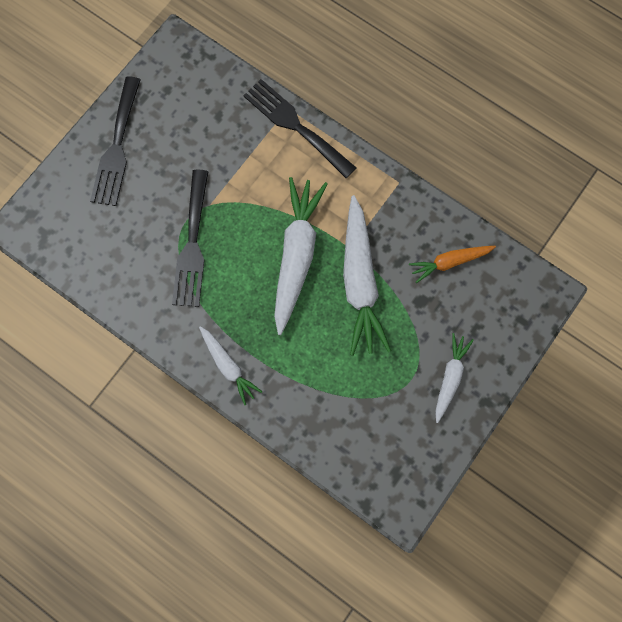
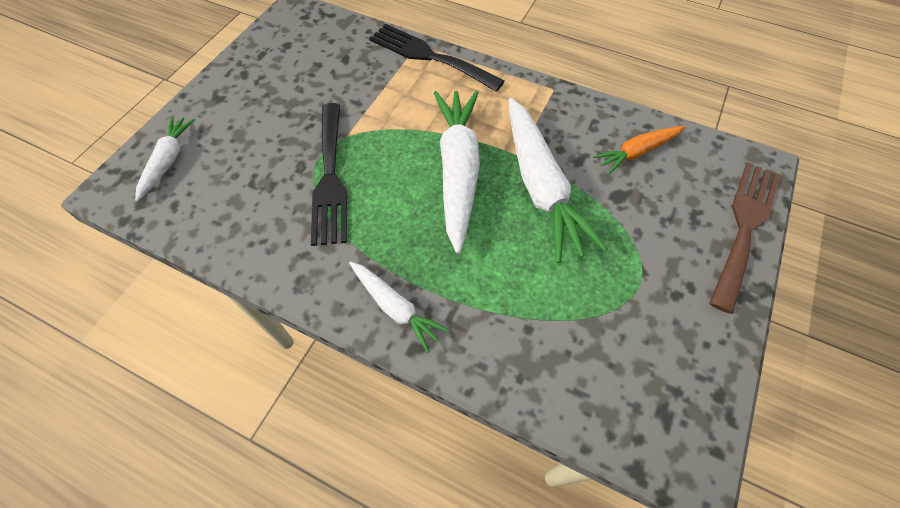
camera: 10 degrees left, 15 degrees down
(117, 147) = (233, 98): black fork -> none
(450, 378) = (688, 274): white carrot -> white carrot (168, 161)
(510, 346) = (744, 226): none -> brown fork

